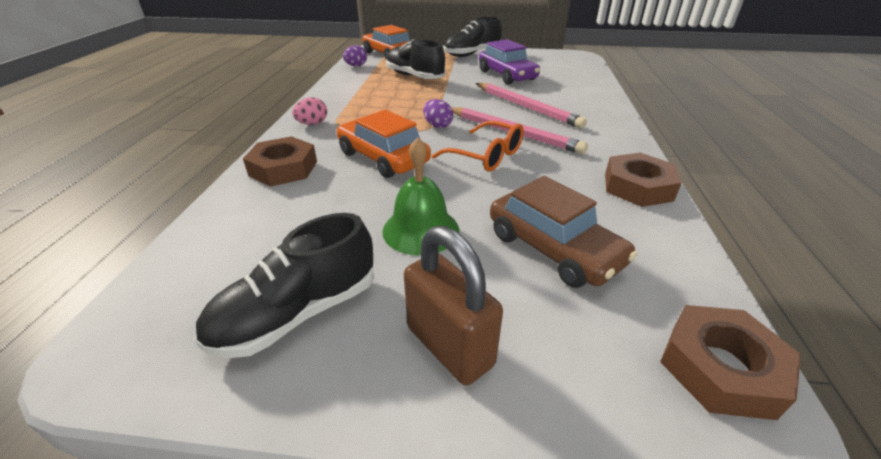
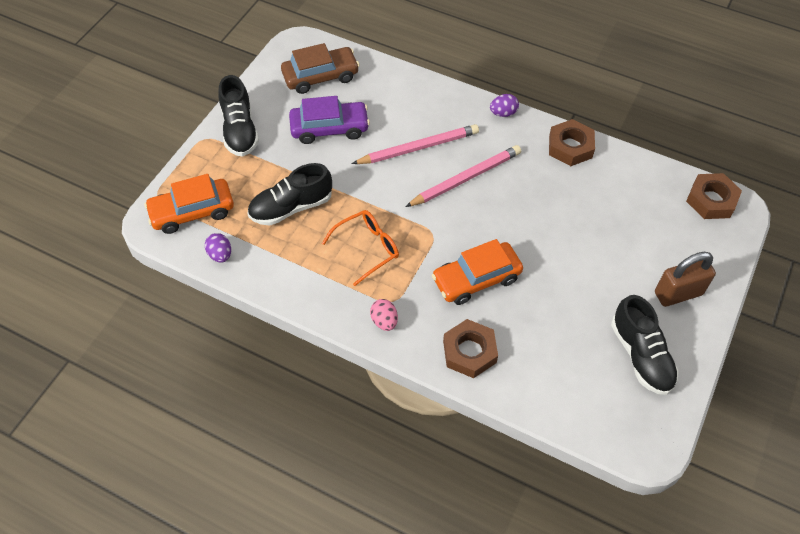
camera: 70 degrees left, 20 degrees up
(420, 230) = (582, 280): green bell -> none
(437, 125) = (430, 225): purple egg -> purple egg (503, 113)
(486, 156) = (499, 211): orange glasses -> orange glasses (367, 248)
(553, 248) = (619, 220): brown car -> brown car (320, 76)

